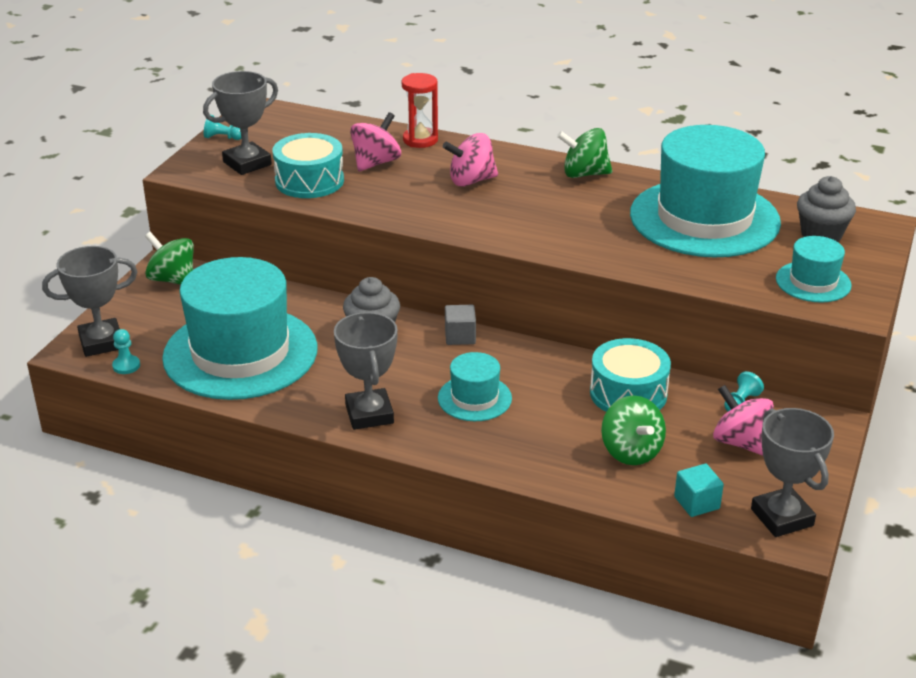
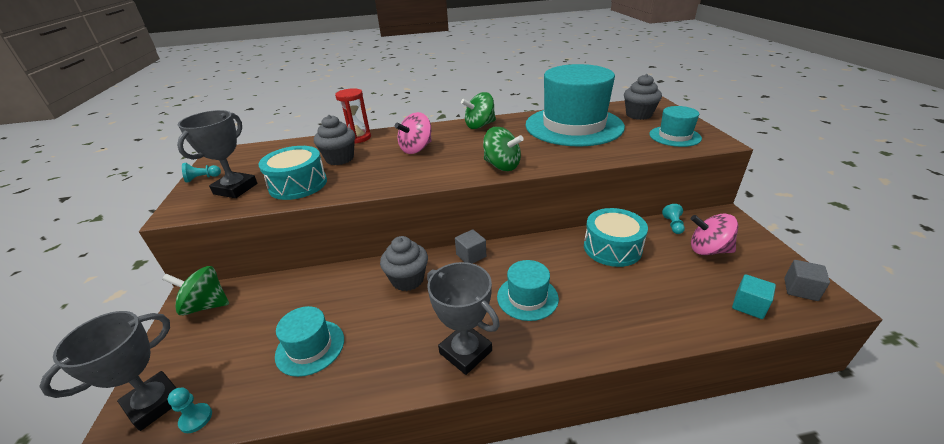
camera: 30 degrees left, 0 degrees up
(240, 353) = (310, 347): turquoise hat -> turquoise hat, size x0.46
(376, 163) = (340, 158): pink spinning top -> grey cupcake
(631, 451) = (665, 288): green spinning top -> green spinning top (502, 166)
(782, 517) = (800, 289): grey trophy -> grey cube

